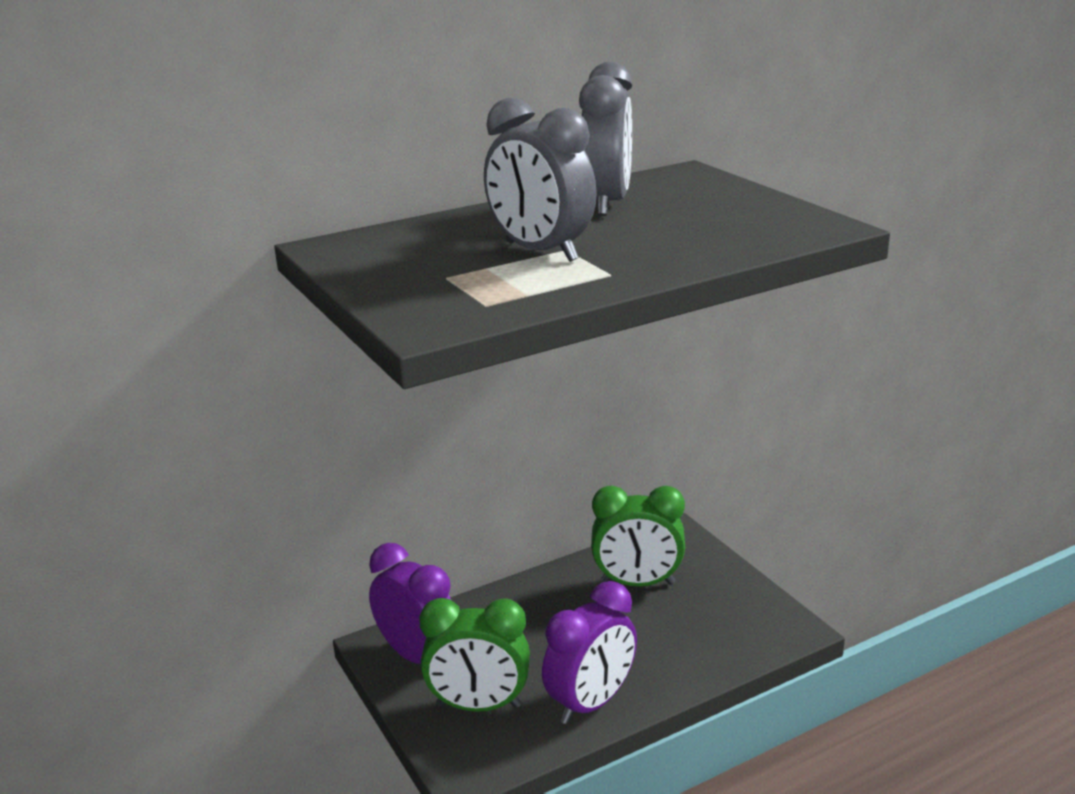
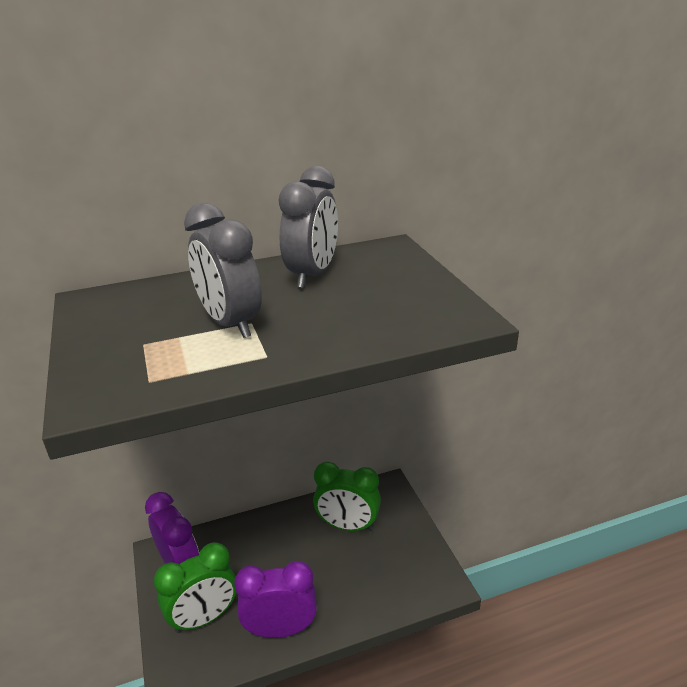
camera: 10 degrees right, 5 degrees up
(479, 706) = (204, 618): green clock -> green clock turned 45 degrees counterclockwise
(591, 703) = (280, 629): purple clock -> purple clock turned 150 degrees counterclockwise

